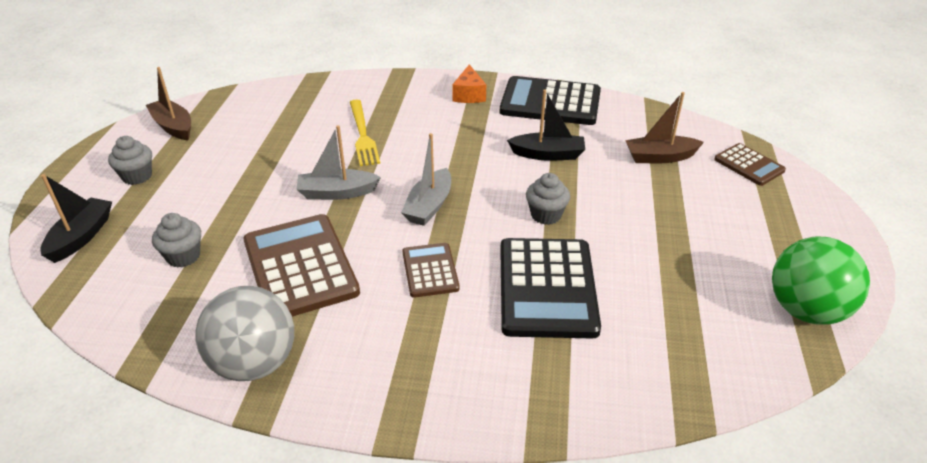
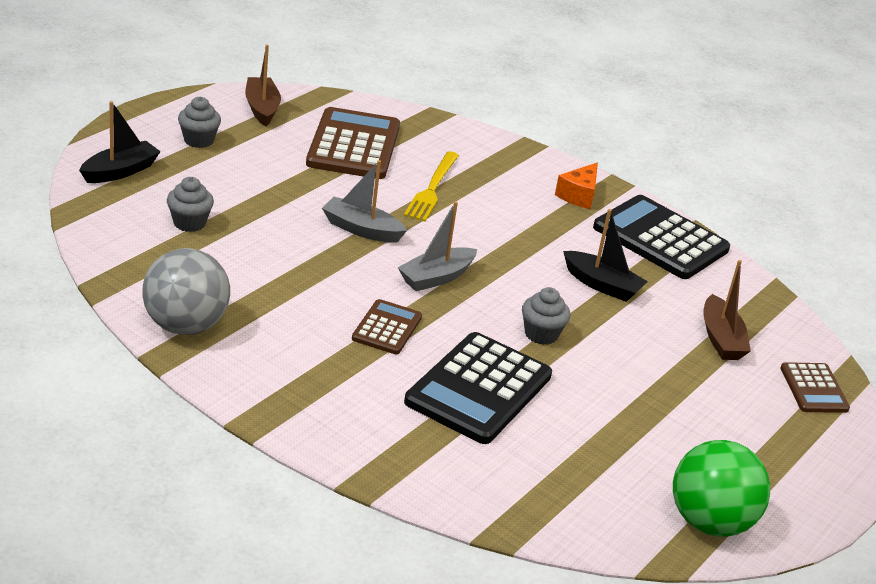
camera: 25 degrees right, 5 degrees down
(300, 267) = (278, 274): brown calculator -> brown calculator (353, 145)
(660, 157) = (721, 339): brown boat -> brown boat turned 120 degrees counterclockwise

